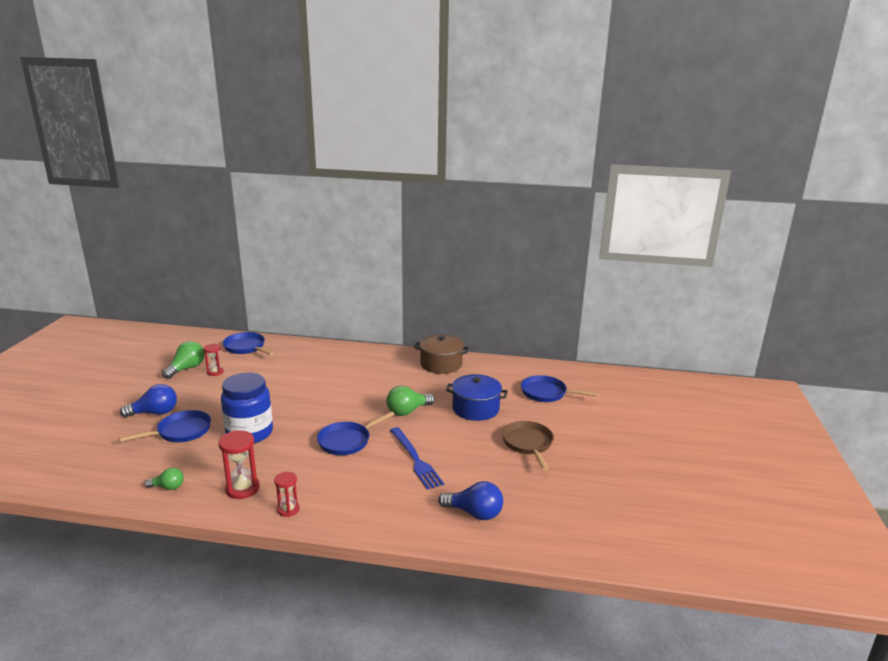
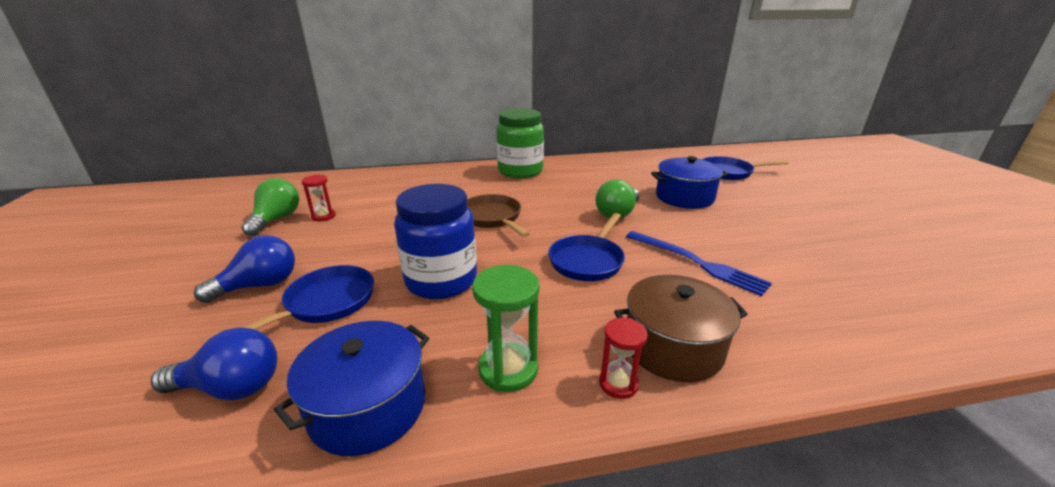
camera: 20 degrees left, 5 degrees up
(168, 487) = (368, 407): green light bulb -> blue pot
(242, 489) = (508, 369): red hourglass -> green hourglass
(246, 347) = (346, 184): blue pan -> none
(377, 359) = (520, 171): none -> green jar
(441, 364) = (594, 165): brown pot -> brown pot (673, 347)
(474, 513) = (858, 311): blue light bulb -> blue light bulb (231, 388)
(528, 444) = (786, 219): brown pan -> brown pan (492, 218)

